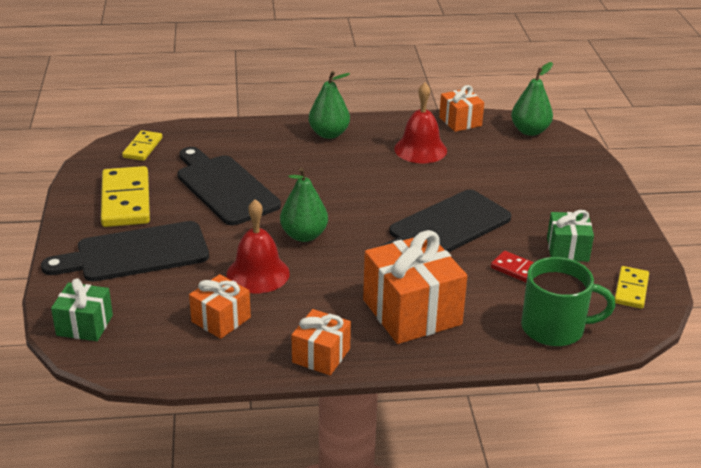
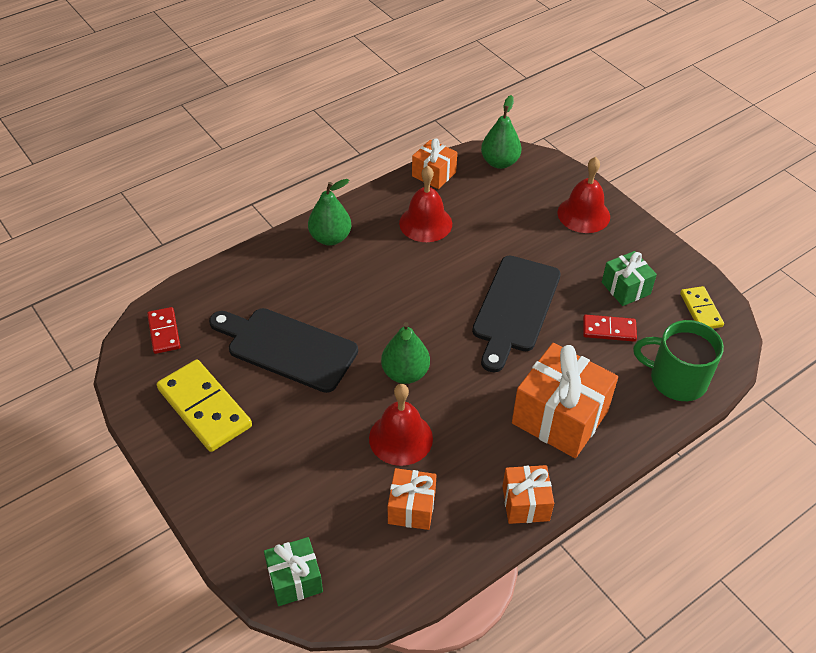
camera: 30 degrees left, 15 degrees up
(135, 253) = (270, 469): black cutting board -> none
(142, 148) = (164, 332): yellow domino -> red domino
(554, 328) = (676, 379): green mug -> green mug turned 135 degrees counterclockwise
(577, 188) = (583, 214): none -> red bell

